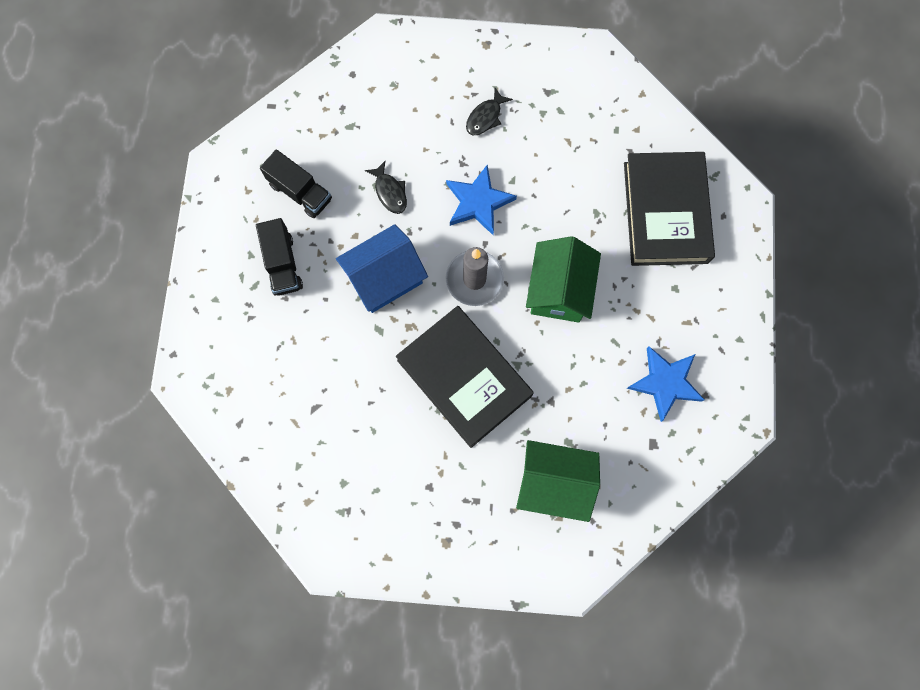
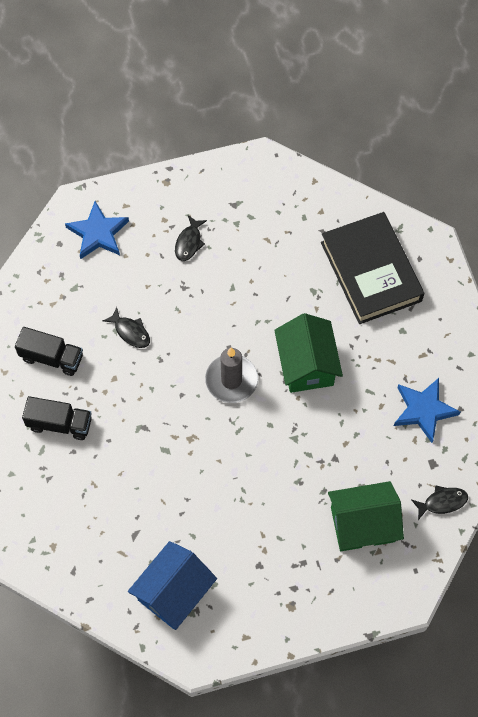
camera: 20 degrees left, 10 degrees down
(283, 264) = (60, 423): black truck -> black truck turned 45 degrees counterclockwise
(385, 278) = (154, 405): blue house -> blue house (174, 592)
(464, 378) = (254, 465): black book -> none
(478, 202) = (210, 315): blue star -> blue star (98, 233)
(647, 490) = (442, 502): none -> black fish

